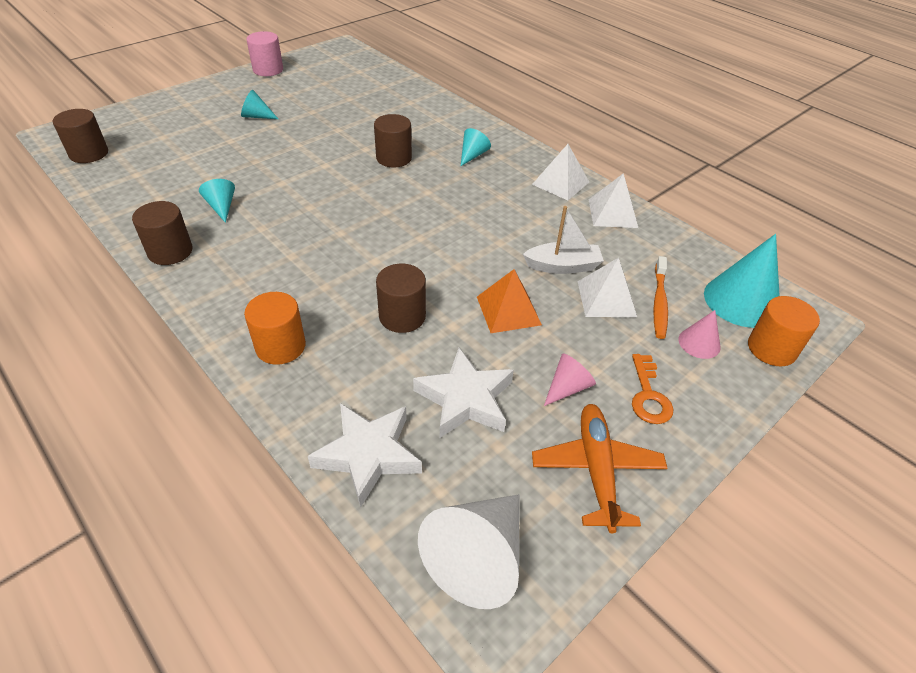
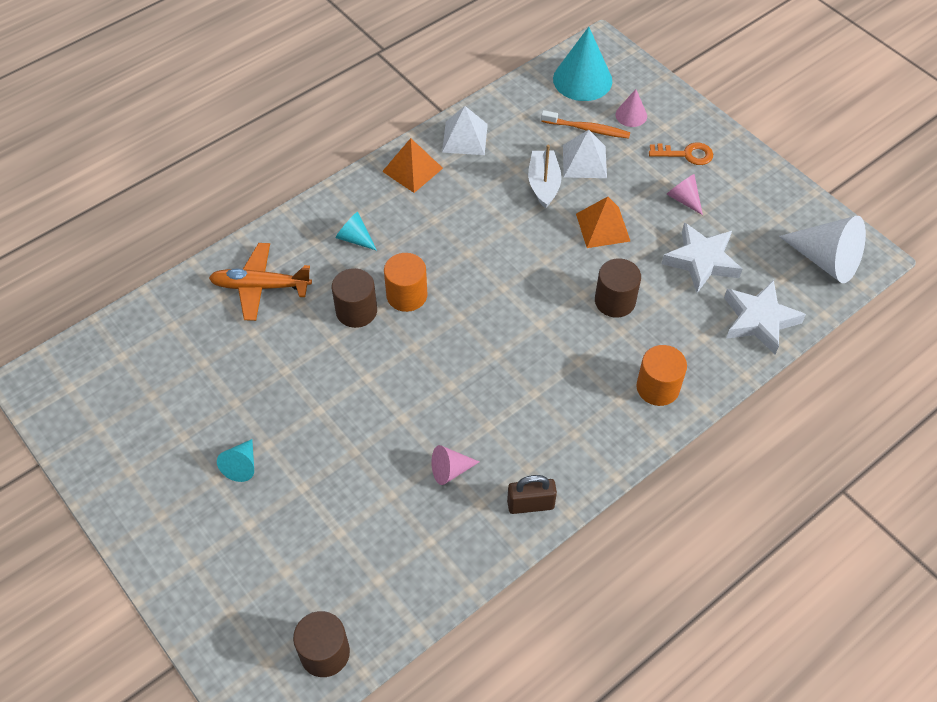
camera: 85 degrees left, 10 degrees up
(170, 251) = (530, 504): brown cylinder -> brown padlock
(222, 207) = (450, 470): turquoise cone -> pink cone
(268, 70) = (98, 471): pink cylinder -> none
(560, 183) = (412, 170): white pyramid -> orange pyramid
(597, 470) = (753, 193): orange plane -> orange plane (260, 286)
(771, 349) = (634, 76): orange cylinder -> orange cylinder (406, 295)

